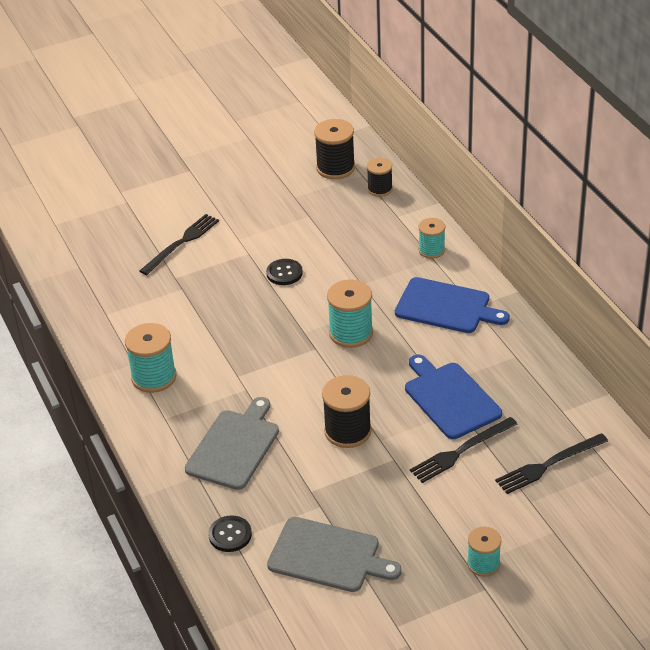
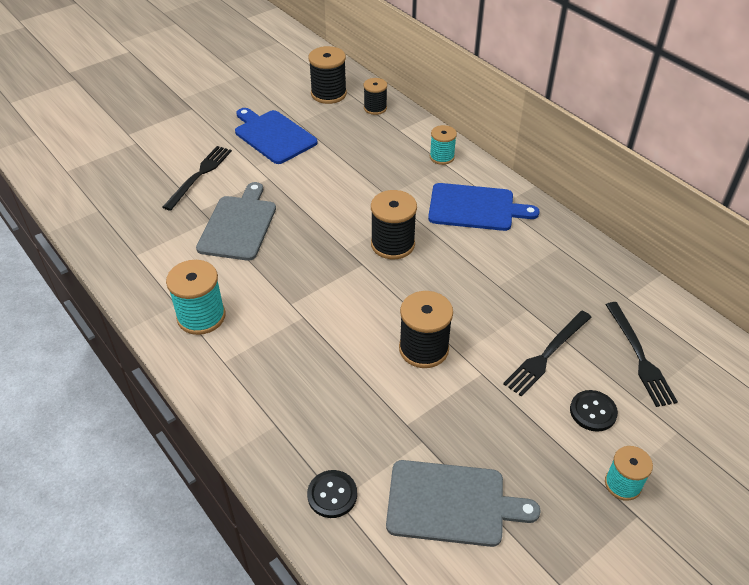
camera: 15 degrees left, 5 degrees up
(234, 447) = (308, 384): grey cutting board -> grey cutting board (238, 225)
(284, 273) = (309, 193): black button -> black button (593, 411)
(351, 333) = (392, 244): turquoise spool -> black spool
(450, 398) = (514, 299): blue cutting board -> blue cutting board (273, 136)
(548, 465) = (639, 356): black fork -> black fork turned 60 degrees counterclockwise

